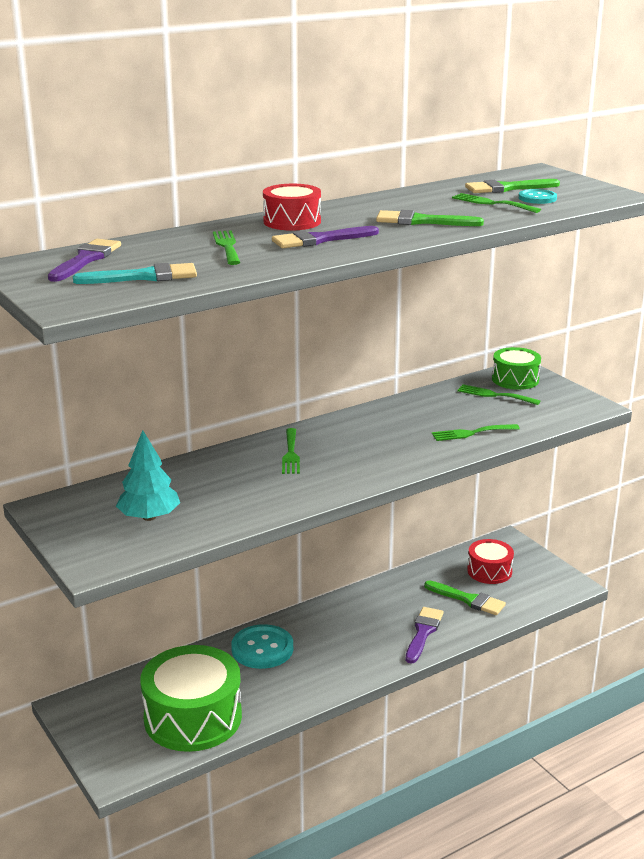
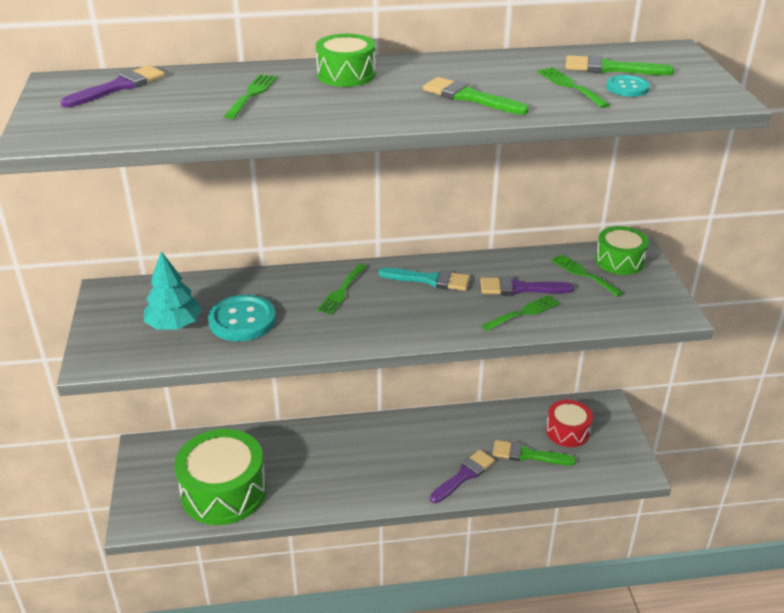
camera: 25 degrees right, 10 degrees up
(144, 277) = (138, 117): turquoise brush -> turquoise brush (430, 280)
(262, 649) = (319, 445): turquoise button -> turquoise button (242, 320)
(292, 221) = (346, 74): red drum -> green drum
(320, 240) = (343, 102): purple brush -> purple brush (520, 288)
(468, 599) = (527, 455): green brush -> green brush turned 135 degrees clockwise
(471, 433) = (524, 312): green fork -> green fork turned 135 degrees clockwise

